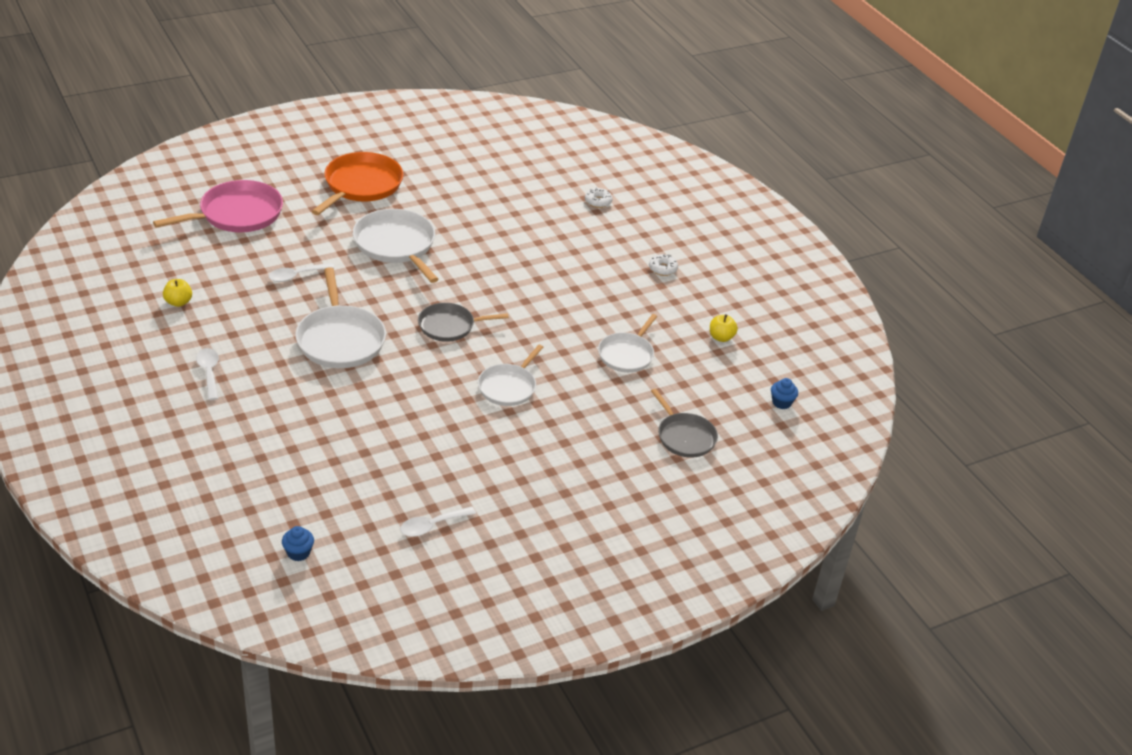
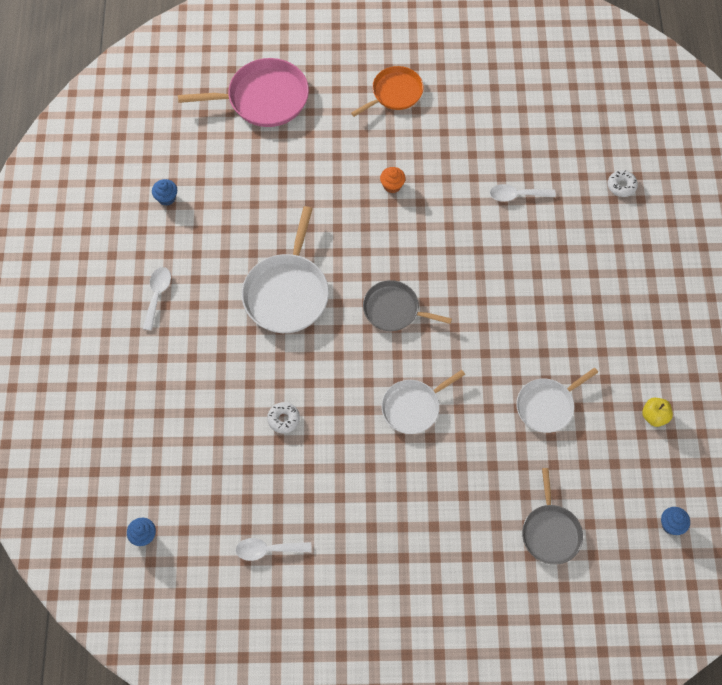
camera: 30 degrees right, 25 degrees up
(178, 302) = (166, 198): yellow apple -> blue cupcake
(296, 275) = (283, 197): white spoon -> white spoon (517, 195)
(361, 185) = (394, 93): orange pan -> orange pan, size x0.64
(396, 245) = (392, 185): white pan -> orange cupcake
(662, 269) = (642, 302): white donut -> white donut (283, 419)

